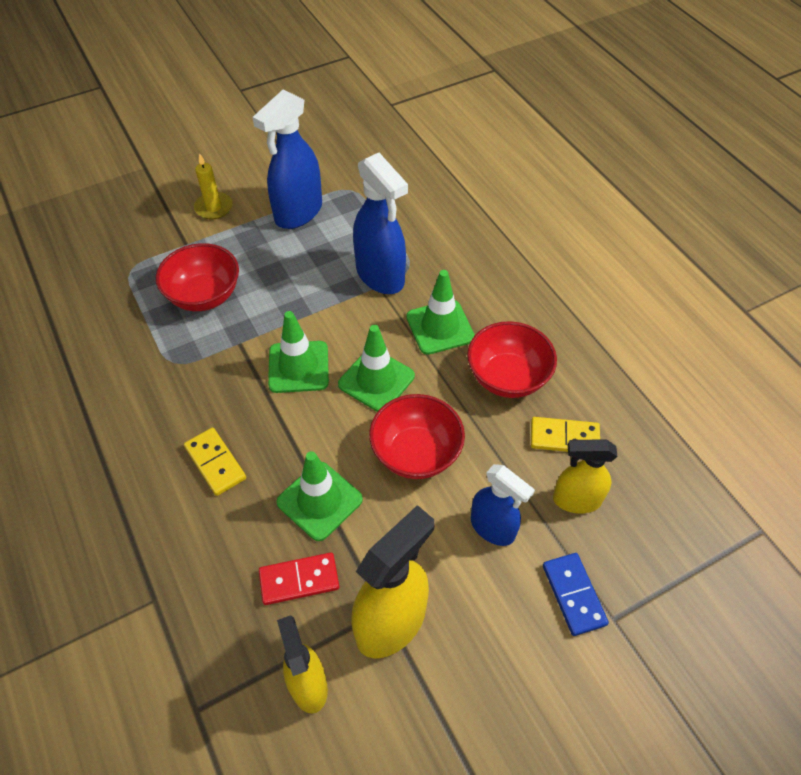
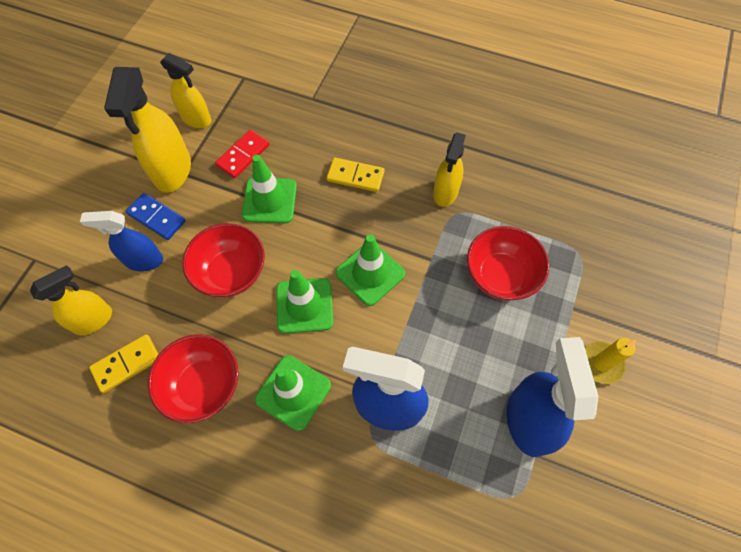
camera: 140 degrees right, 10 degrees up
(159, 386) = (445, 193): none -> yellow spray bottle
(574, 595) = (67, 256): blue domino -> blue domino (156, 218)

